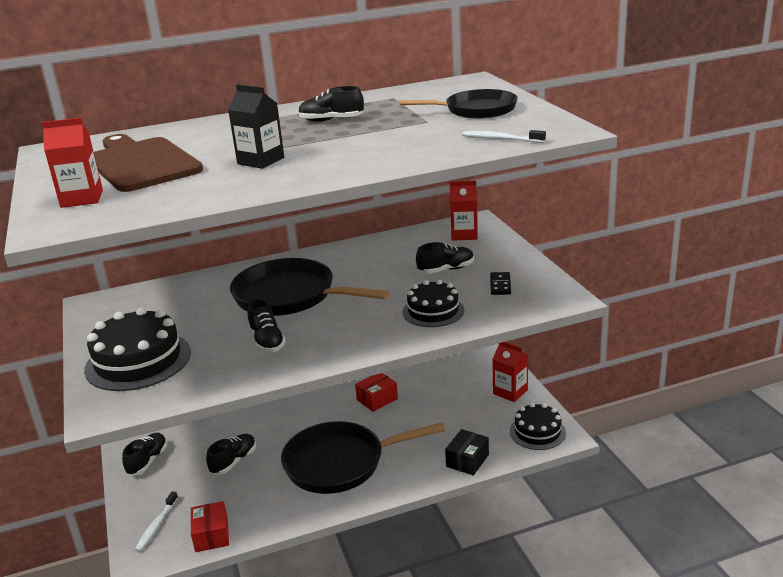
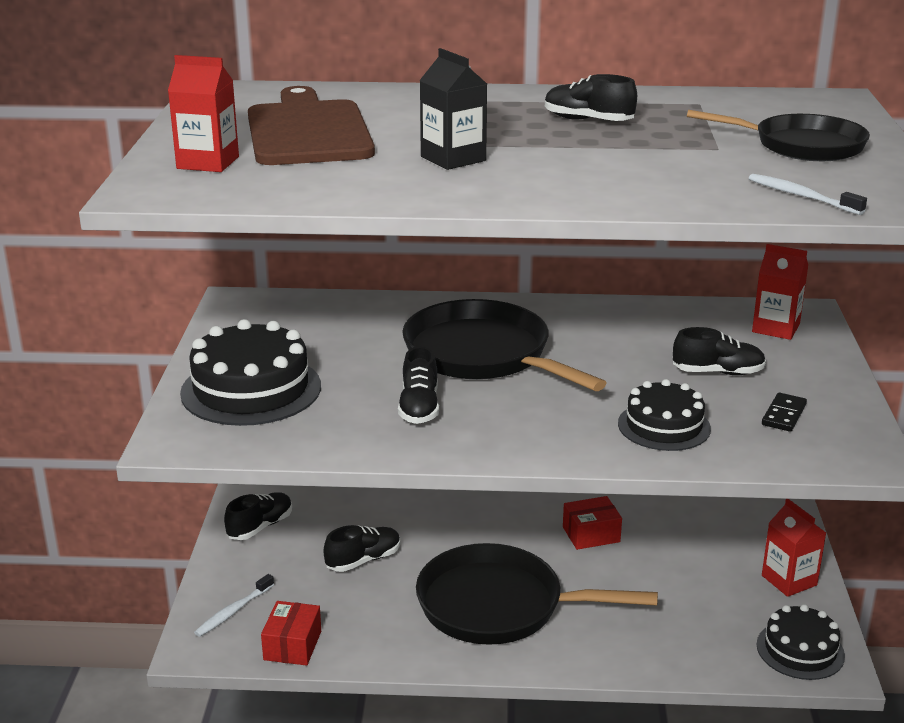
camera: 20 degrees right, 0 degrees up
(467, 460) = (675, 658): black box -> none

